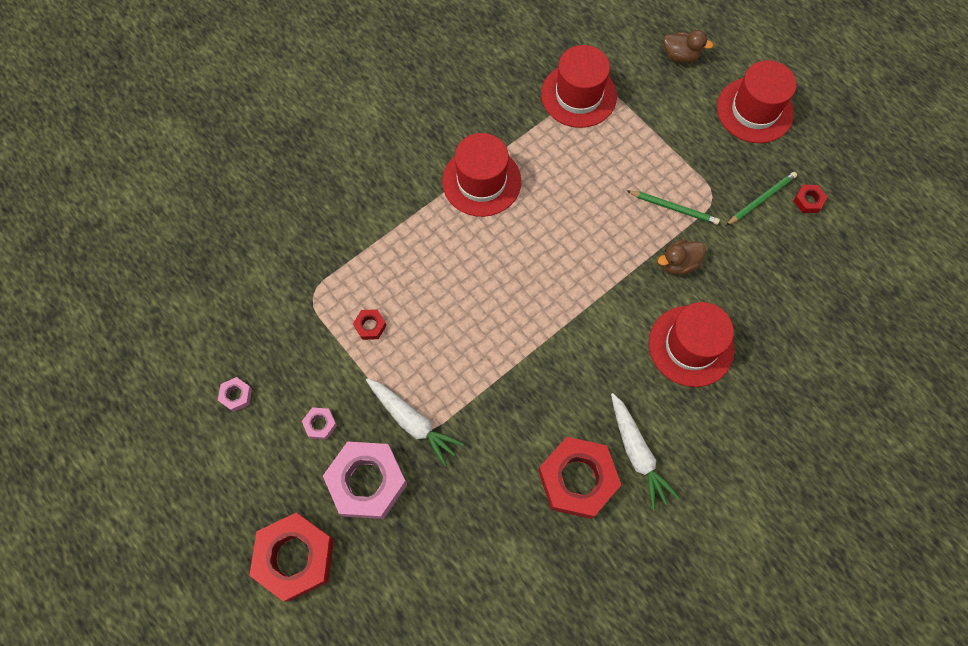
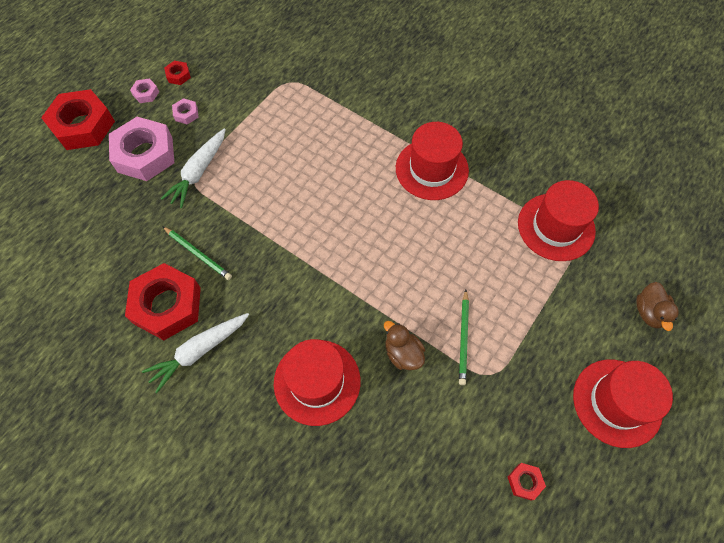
camera: 75 degrees right, 5 degrees down
(236, 395) = (199, 59): pink nut -> pink nut (146, 93)
(370, 326) = (274, 124): red nut -> red nut (178, 75)
(761, 199) = (507, 427): green pencil -> green pencil (198, 254)

